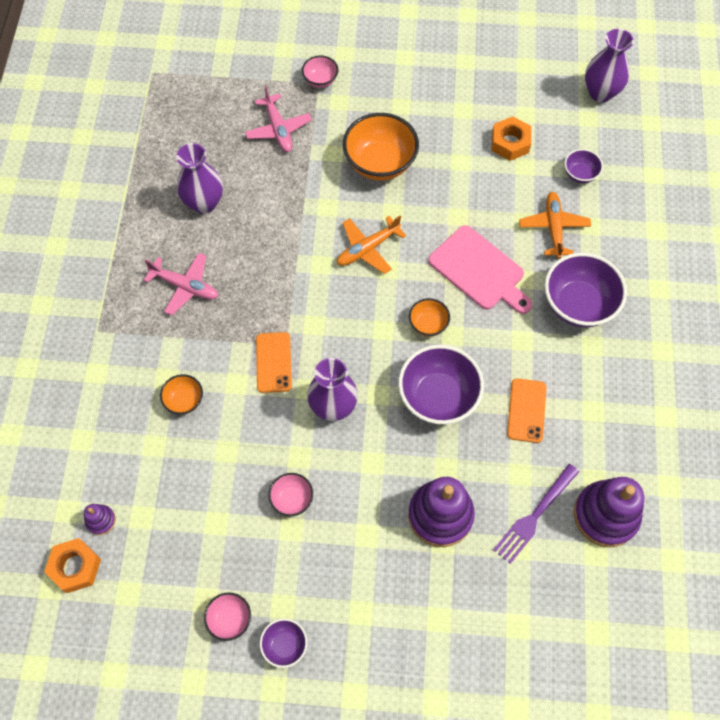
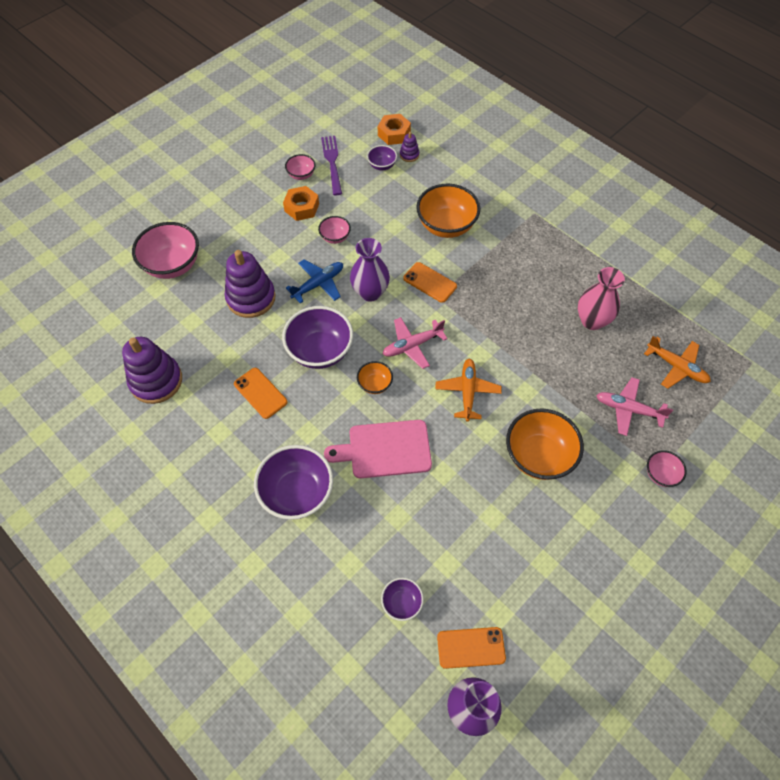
camera: 130 degrees right, 5 degrees down
(184, 400) = (446, 226): orange bowl -> orange bowl, size x1.97
(185, 286) = (529, 271): pink plane -> pink plane (412, 345)
(204, 203) = (592, 321): purple vase -> pink vase
(285, 645) = (264, 188): purple bowl -> purple bowl (382, 165)
(366, 464) = (318, 284): none -> blue plane
(476, 640) = (172, 265): none -> pink bowl
(510, 143) = (480, 572): orange nut -> orange nut (302, 207)
(534, 516) = (198, 343): purple fork -> purple fork (332, 162)
(553, 228) = (372, 534): orange plane -> orange plane (676, 367)
(564, 116) = (471, 647): none -> orange phone

